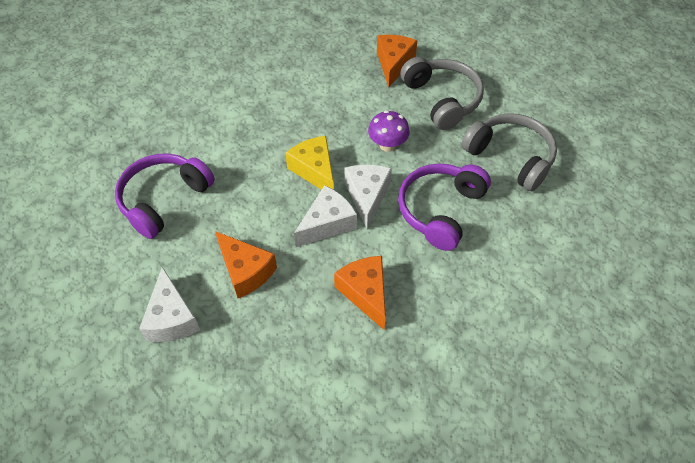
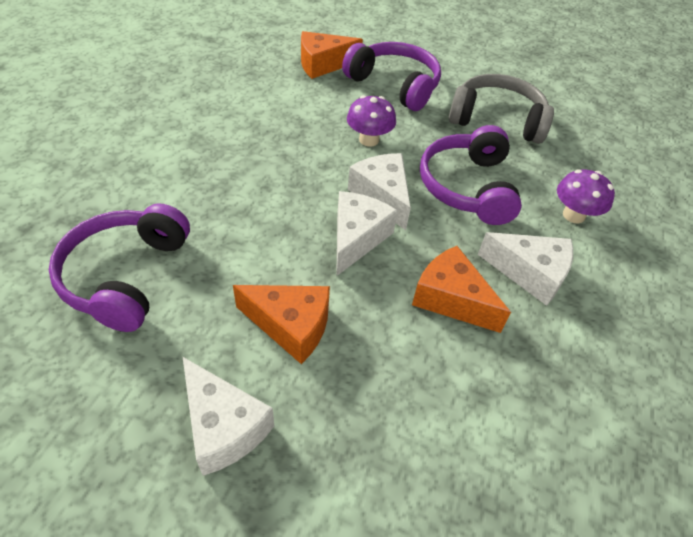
camera: 30 degrees left, 5 degrees down
(314, 170) = (305, 186): yellow cheese -> none
(393, 64) = (323, 64): orange cheese -> orange cheese turned 90 degrees counterclockwise
(439, 296) = (530, 273): none -> white cheese
(442, 99) = (394, 85): grey headphones -> purple headphones
(513, 263) = (573, 215): none -> purple mushroom

